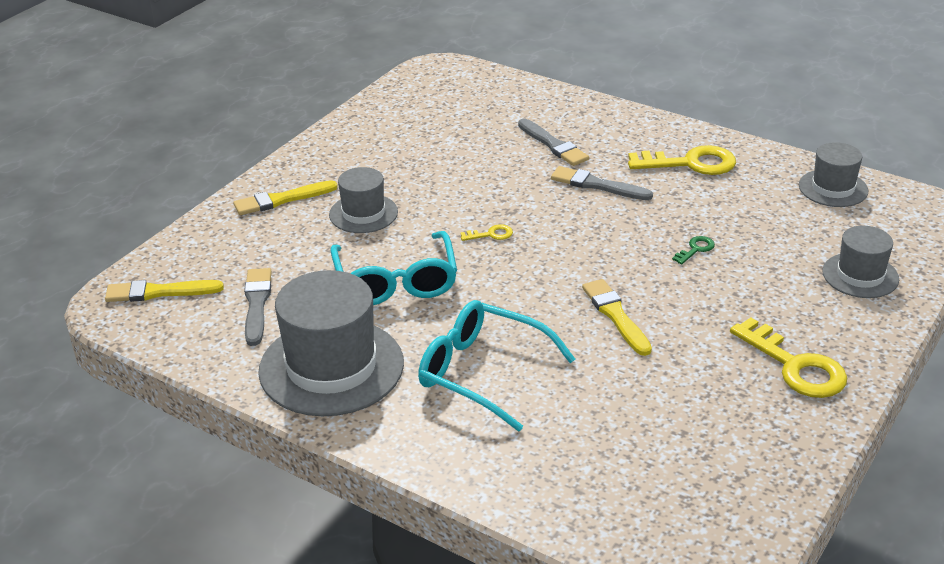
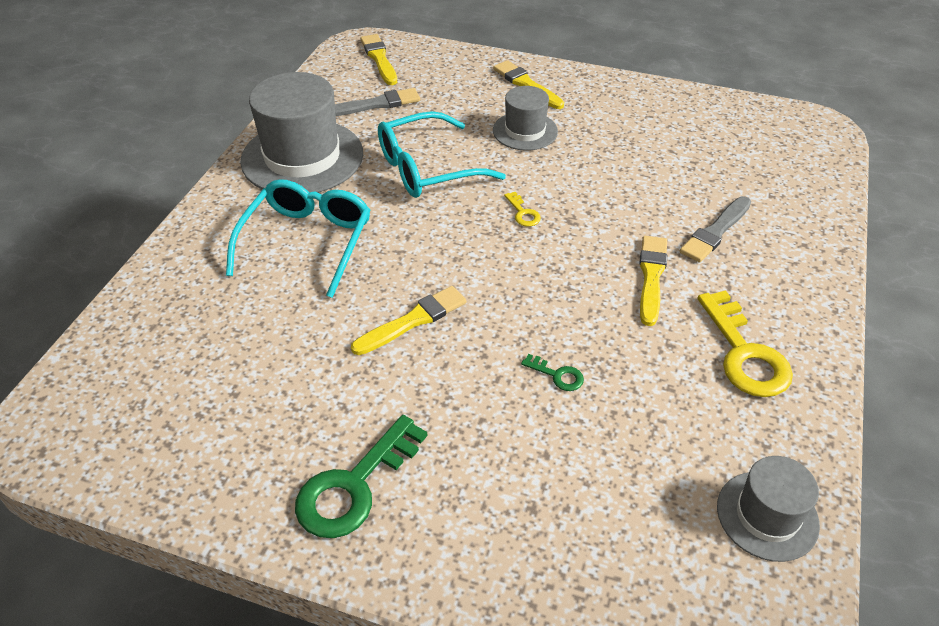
camera: 75 degrees right, 10 degrees up
(597, 185) = (651, 277): grey brush -> yellow brush
(795, 366) = (354, 486): yellow key -> green key
(860, 275) = (561, 554): grey hat -> none

